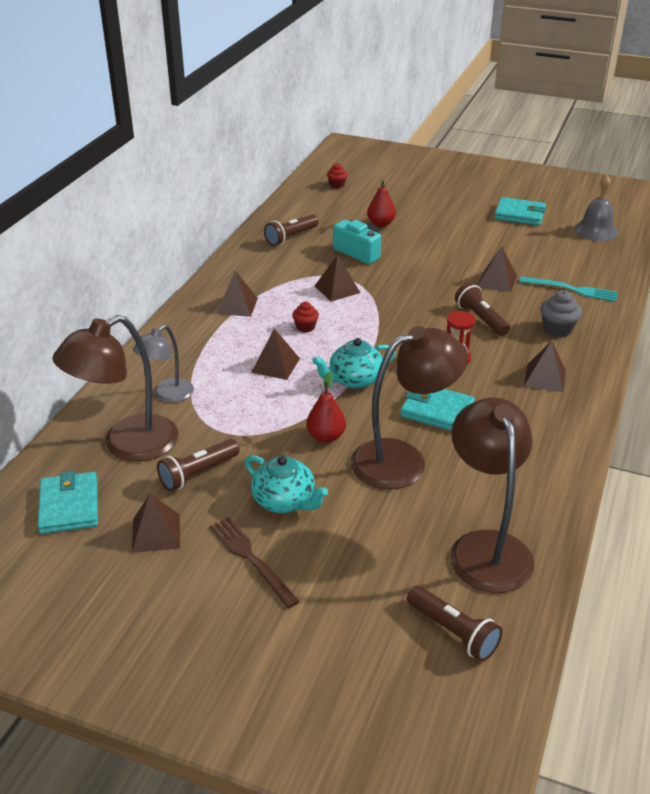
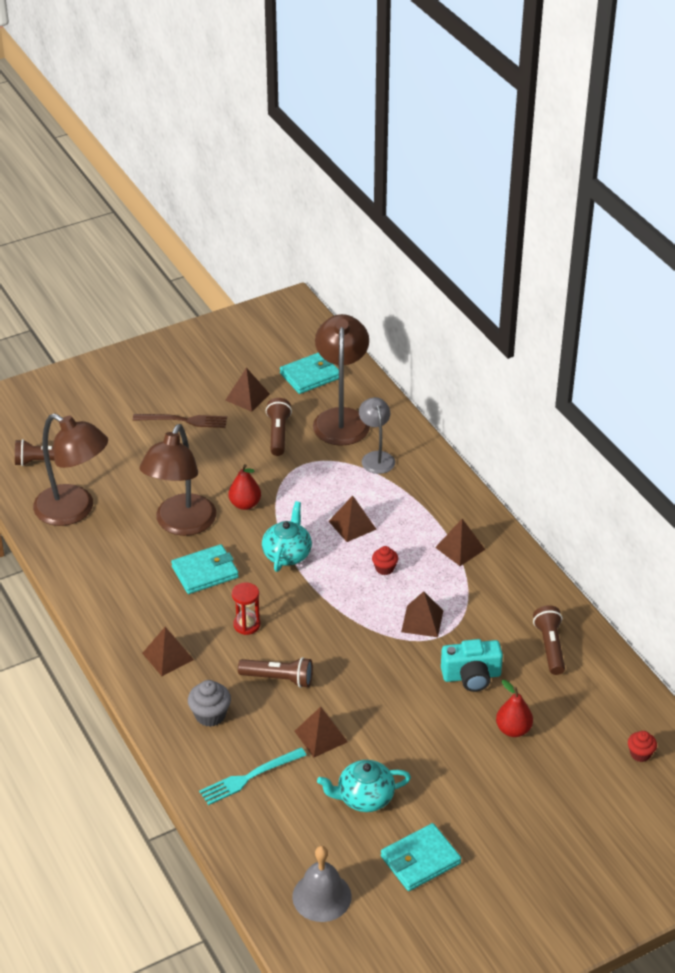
camera: 130 degrees right, 5 degrees up
(69, 506) = (310, 376): turquoise wallet -> turquoise wallet turned 60 degrees counterclockwise
(285, 501) = (210, 455): turquoise teapot -> turquoise teapot (364, 797)

